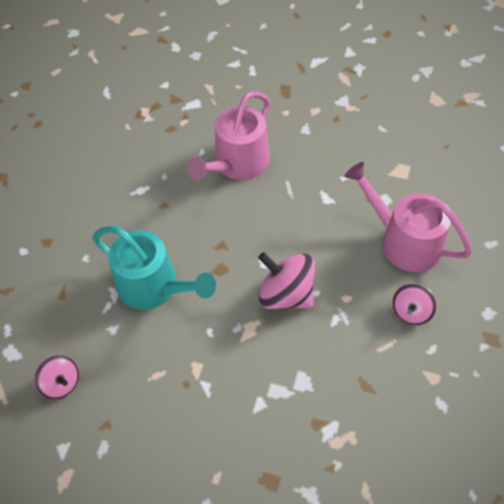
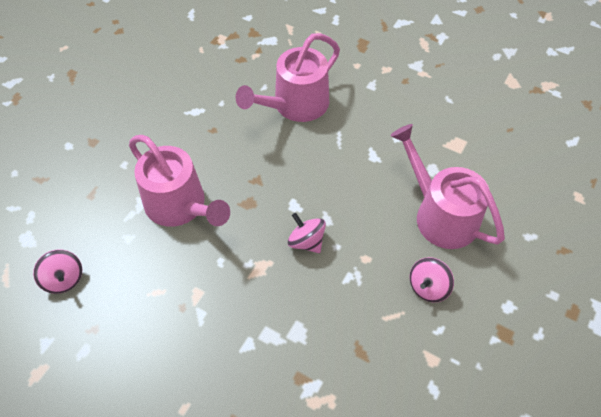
camera: 10 degrees right, 0 degrees up
(154, 286) = (180, 206): turquoise watering can -> pink watering can
(286, 294) = (306, 241): pink spinning top -> pink spinning top, size x0.62

